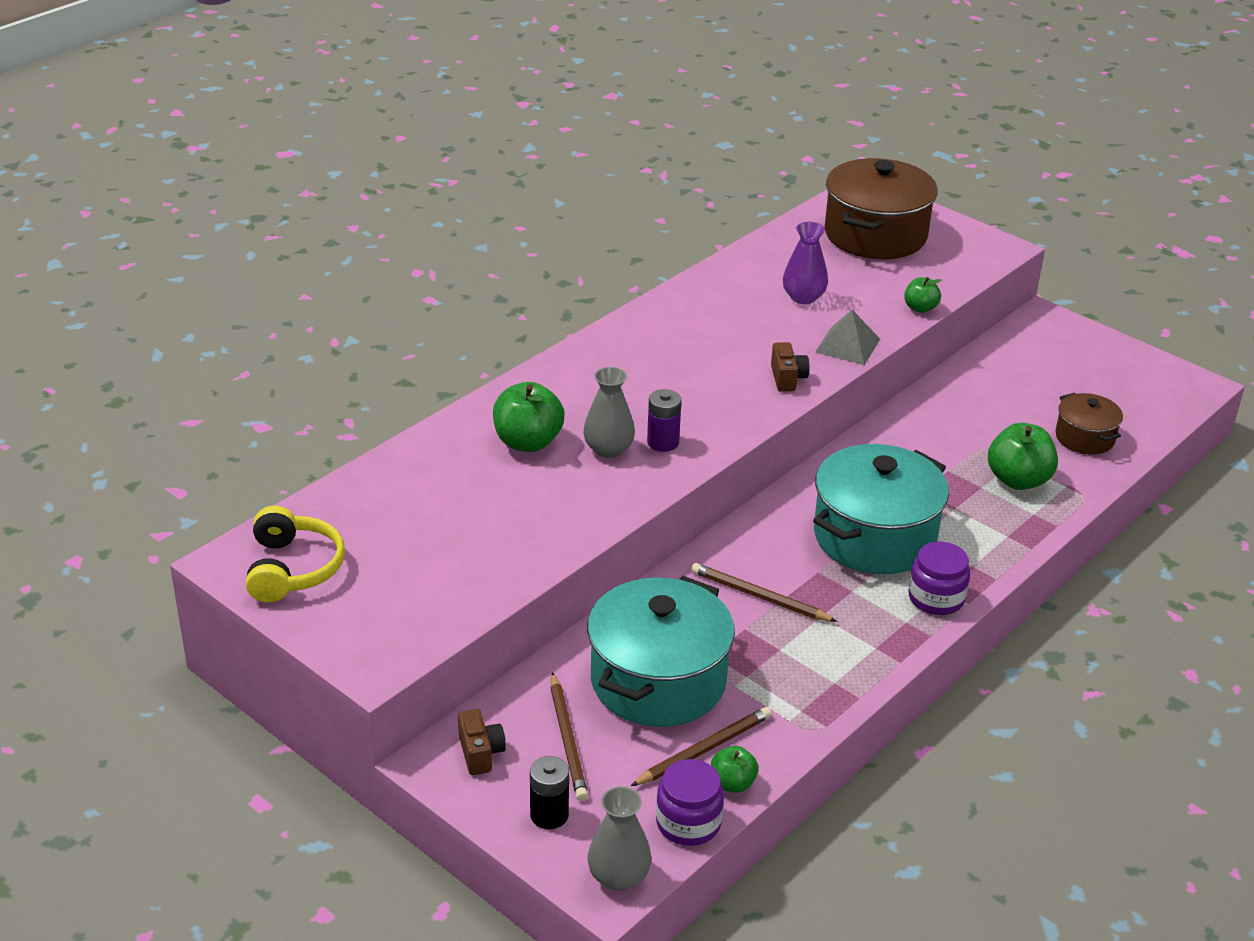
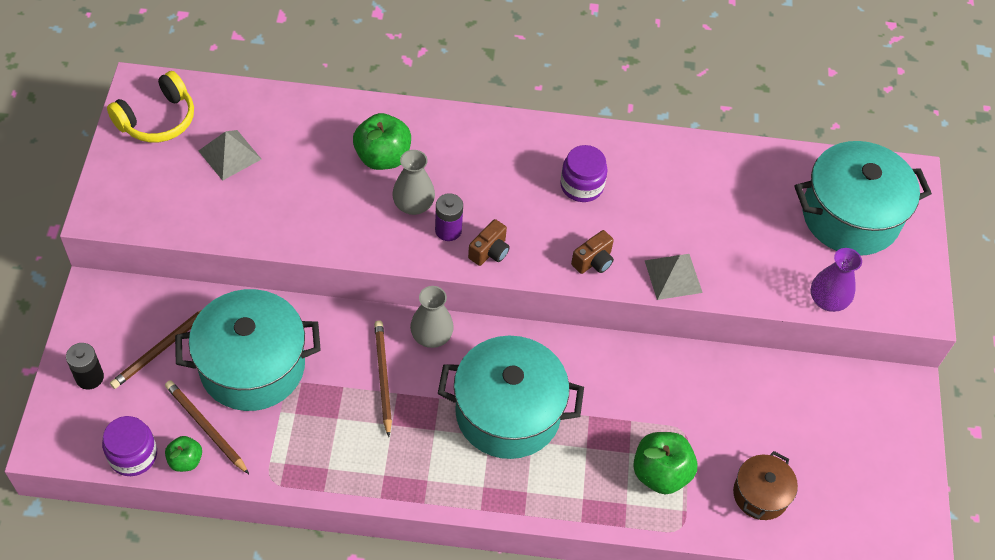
camera: 50 degrees right, 20 degrees up
(405, 538) = (230, 155): none -> grey pyramid
(480, 753) = (118, 311): brown camera -> brown camera (489, 251)
(618, 876) = (62, 443): grey vase -> grey vase (431, 336)
(704, 750) = (206, 427): brown pencil -> brown pencil turned 150 degrees counterclockwise
(803, 297) = (711, 216): purple vase -> purple vase (827, 300)
(875, 235) = (850, 216): brown pot -> turquoise pot
(920, 308) = (772, 297): green apple -> none
(936, 598) = (469, 486): purple jar -> purple jar (581, 186)

